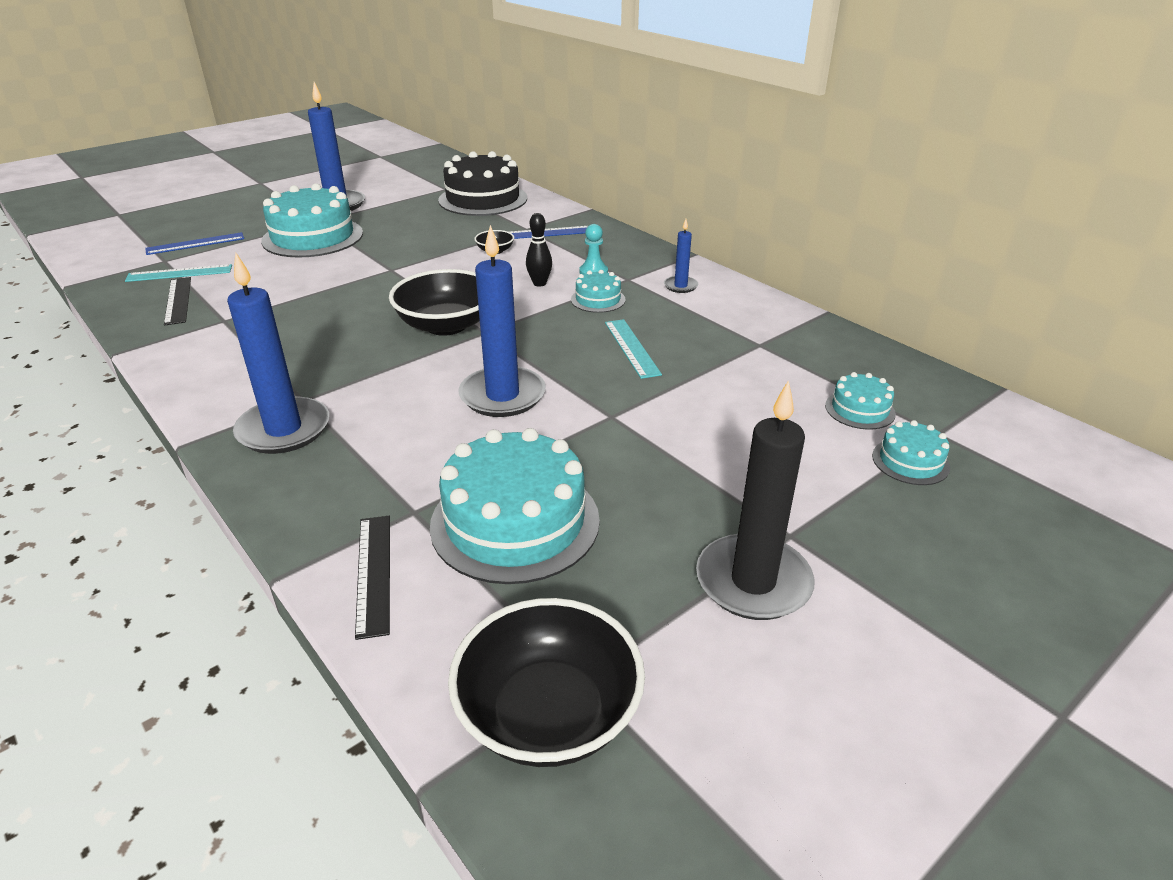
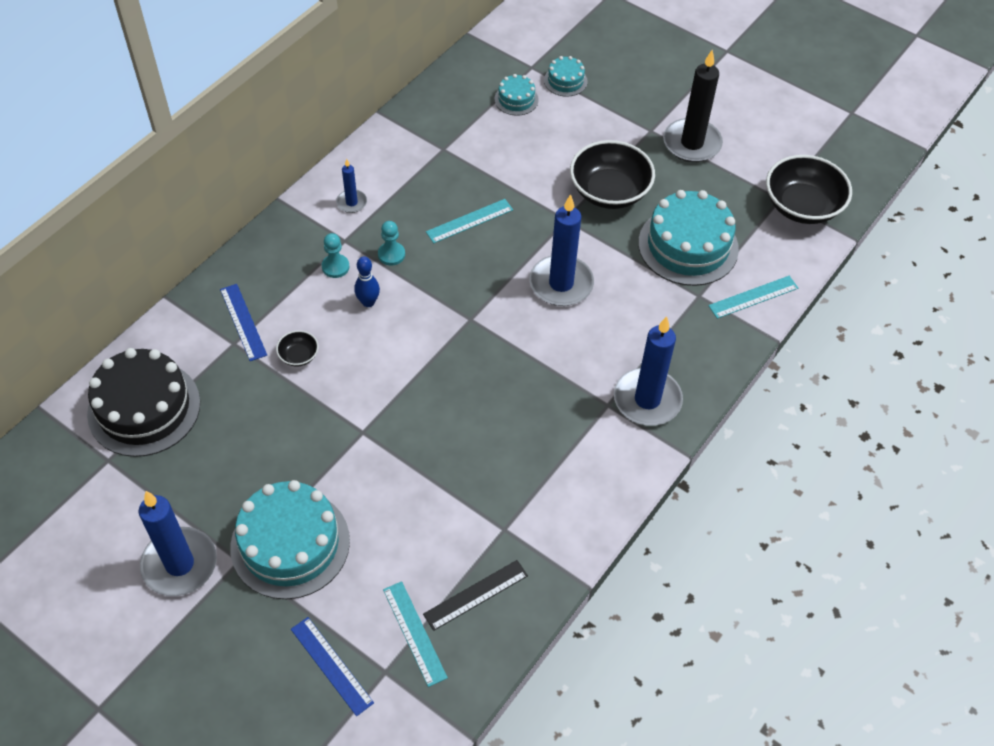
camera: 105 degrees left, 20 degrees up
(373, 573) = (753, 297): black ruler -> turquoise ruler
(446, 325) = (466, 349): black bowl -> black bowl (609, 191)
(539, 283) = (368, 302): black bowling pin -> blue bowling pin
(598, 299) = (391, 254): turquoise cake -> turquoise pawn

